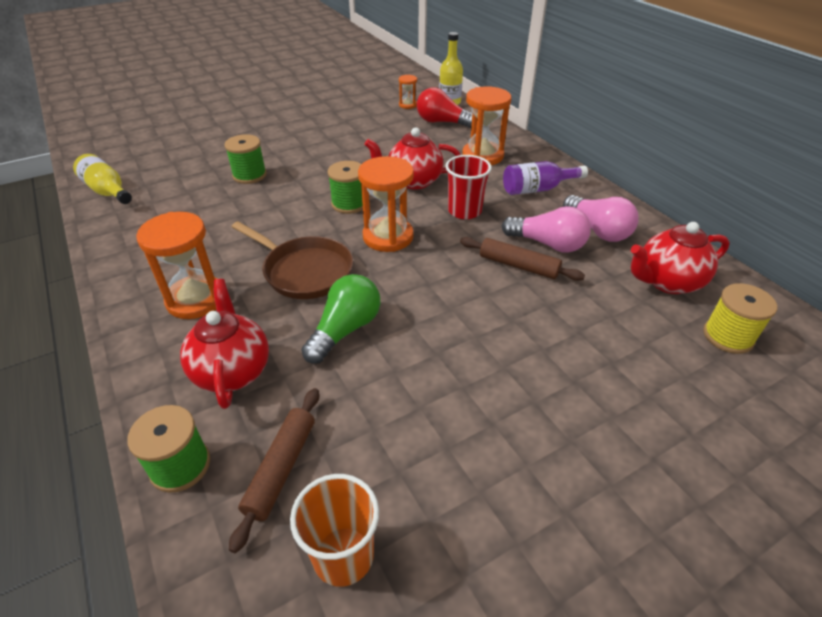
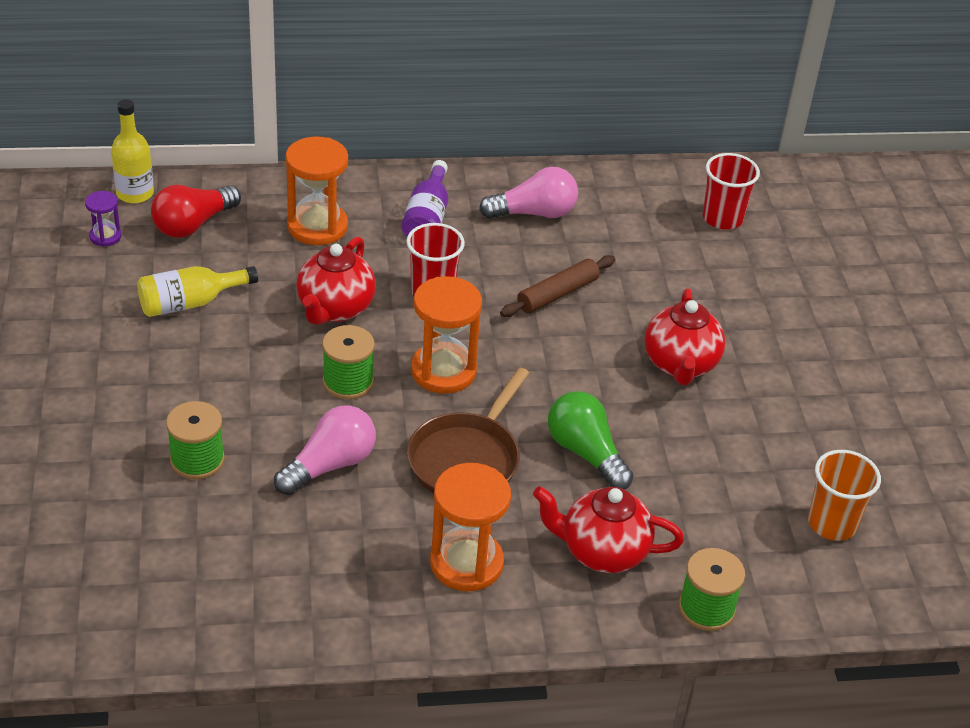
camera: 70 degrees left, 0 degrees up
(107, 191) = (125, 629): yellow bottle -> yellow bottle (190, 303)
(281, 468) = (738, 541): brown rolling pin -> none
(304, 271) = (467, 459): brown pan -> brown pan turned 150 degrees clockwise
(408, 105) = (105, 236): orange hourglass -> purple hourglass
(547, 244) = (535, 258): pink light bulb -> pink light bulb (330, 465)
(667, 282) = (638, 212): red teapot -> red teapot (680, 365)
(728, 336) = (722, 218): yellow spool -> red cup

